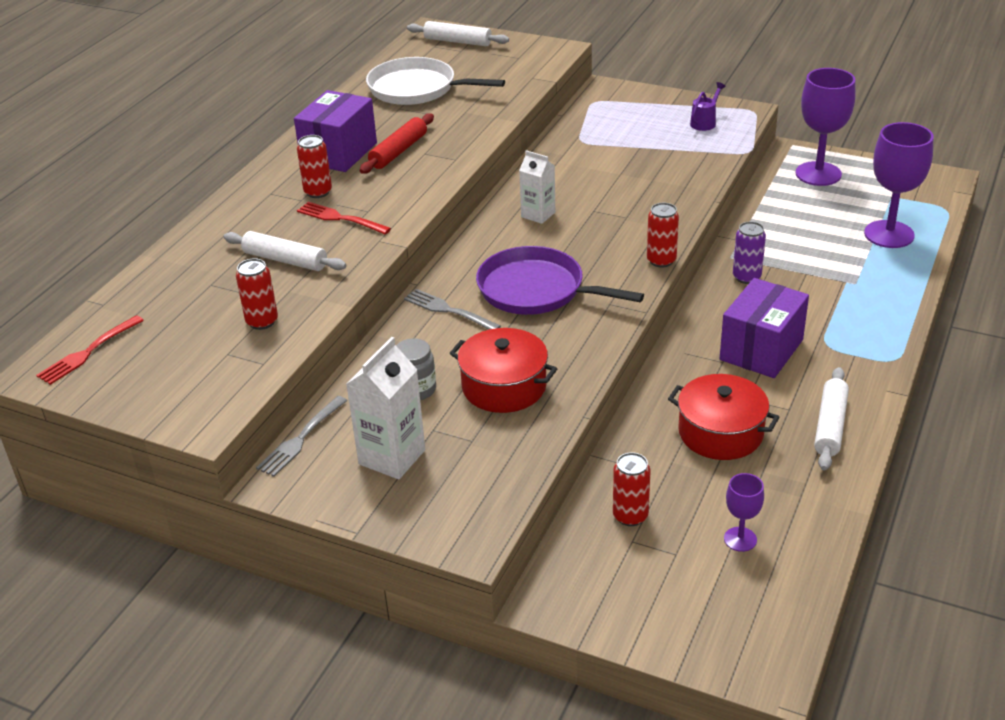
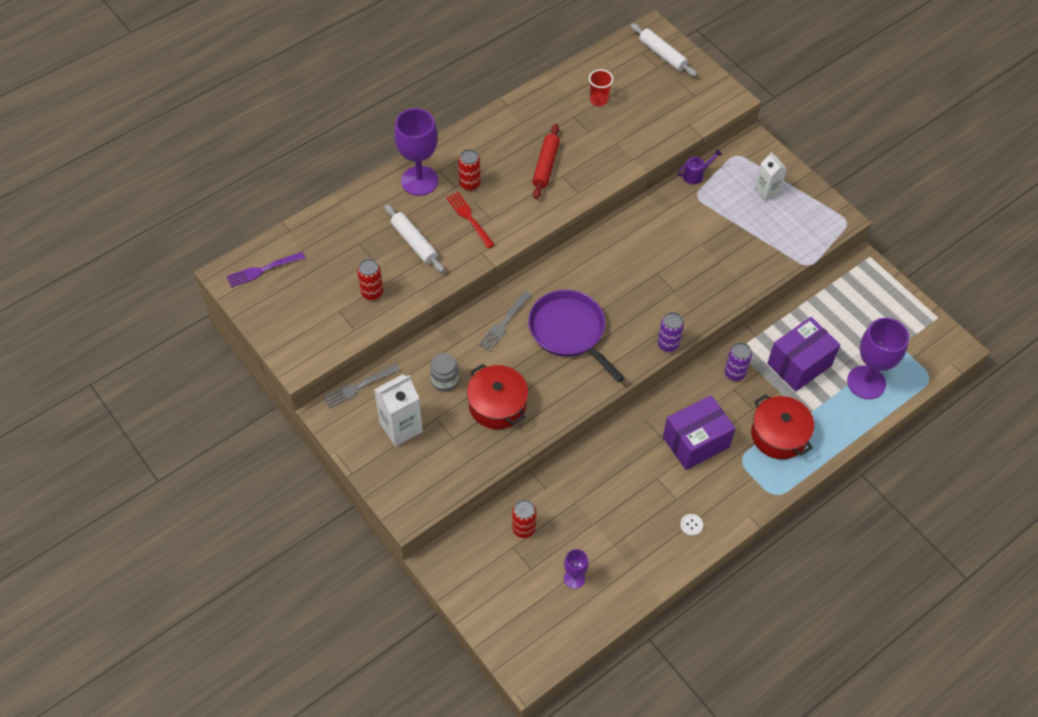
camera: 25 degrees right, 20 degrees up
(89, 352) = (263, 269): red fork -> purple fork
(339, 153) = (505, 148): purple box -> purple box (799, 364)
(398, 151) = (545, 165): red rolling pin -> red rolling pin turned 45 degrees counterclockwise
(417, 89) = (599, 100): white pan -> red cup
(449, 311) = (504, 323): grey fork -> grey fork turned 120 degrees counterclockwise
(538, 214) = (616, 259): white carton -> white carton (767, 191)
(661, 260) = (668, 344): red can -> purple can
(705, 122) = (801, 217): purple watering can -> purple watering can (696, 175)
(720, 433) = (620, 495): red pot -> red pot (779, 435)
(818, 174) = (864, 297): purple goblet -> purple goblet (419, 181)
(830, 425) = (691, 525): white rolling pin -> white button

